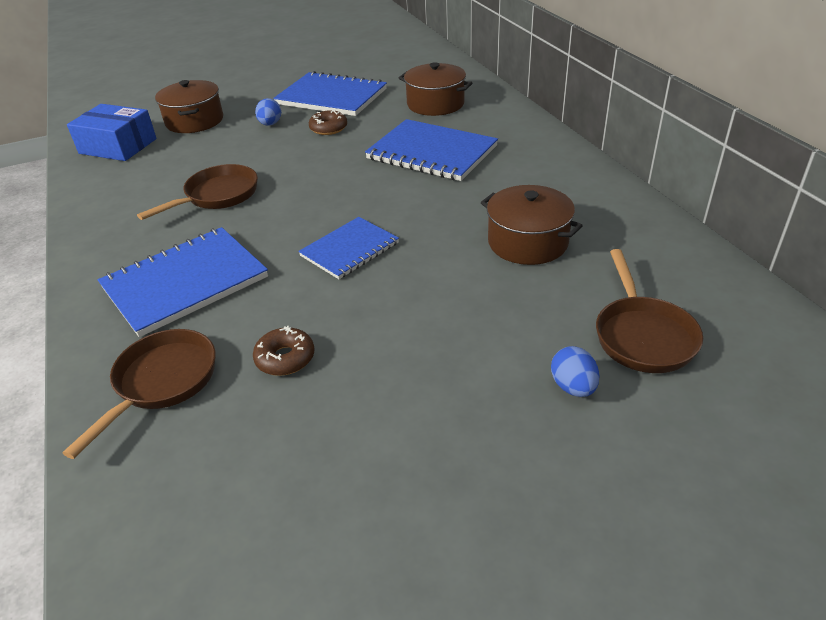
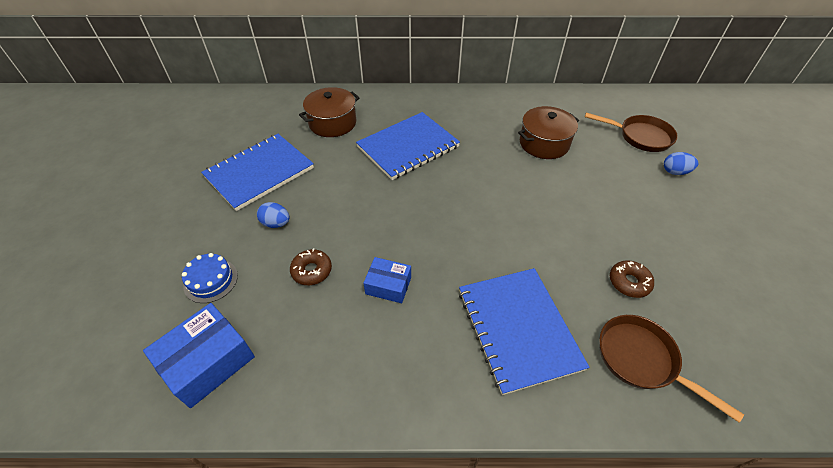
camera: 70 degrees left, 10 degrees up
(194, 121) = (211, 280): brown pot -> blue cake
(217, 196) = (388, 285): brown pan -> blue box
(328, 128) = (320, 189): brown donut -> brown donut (312, 271)
(349, 249) = (515, 221): blue notebook -> none

